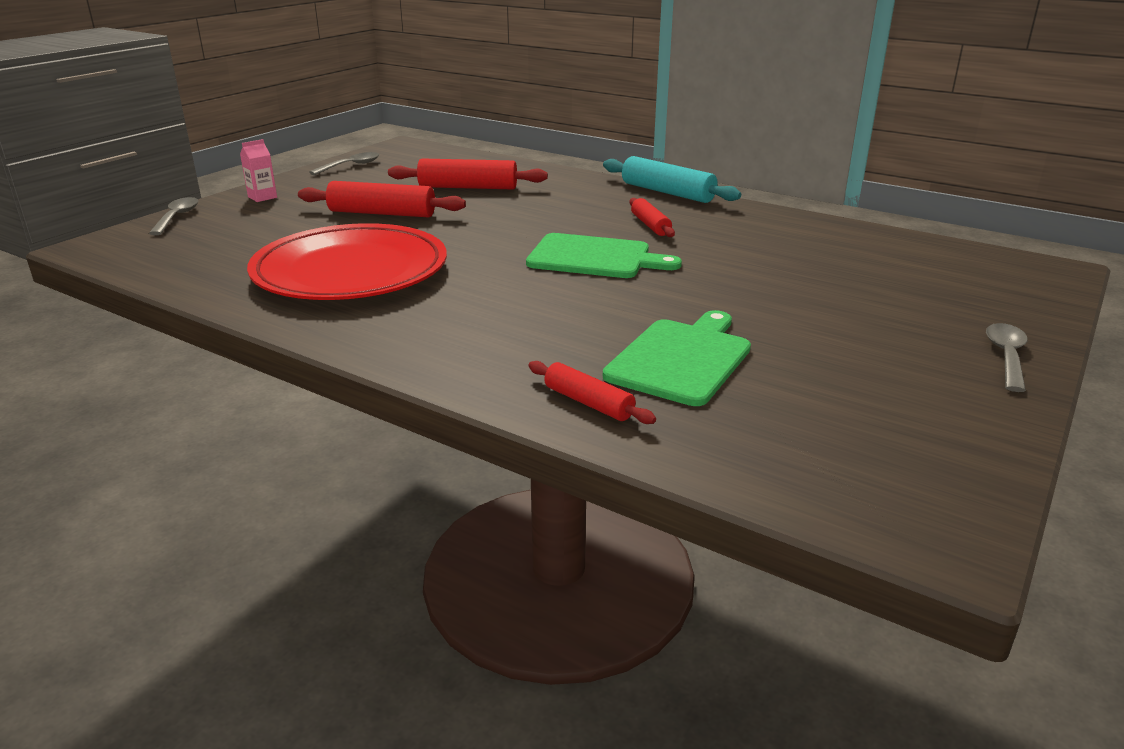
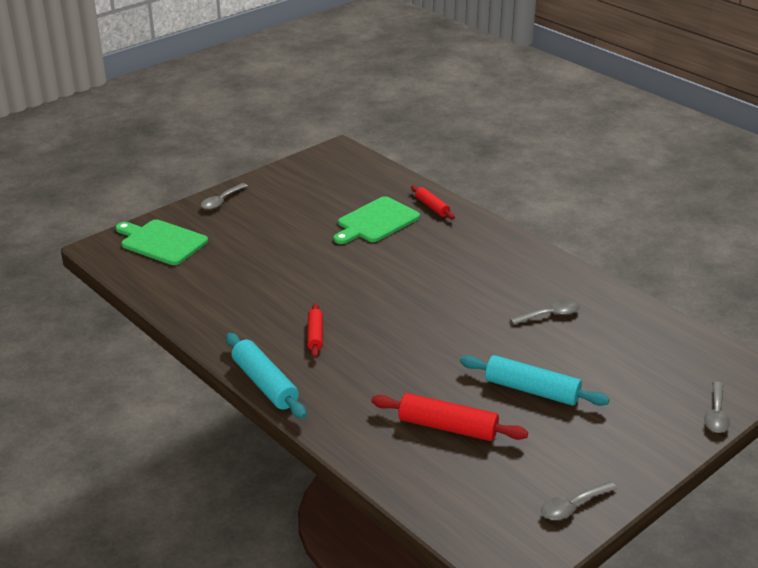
camera: 165 degrees left, 5 degrees up
(262, 197) = (651, 441): pink carton -> none
(350, 271) = (550, 315): red plate -> grey spoon
(382, 213) = (531, 390): red rolling pin -> turquoise rolling pin
(594, 257) = (379, 303): green cutting board -> green cutting board (161, 242)

